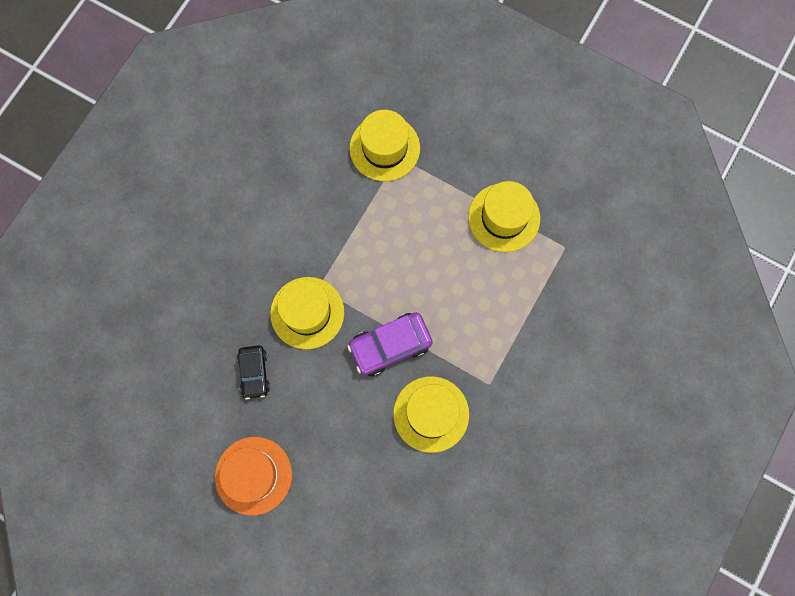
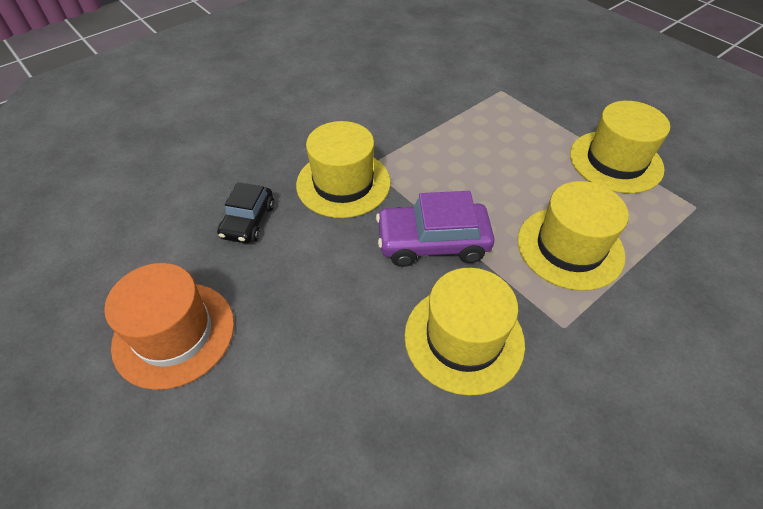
camera: 20 degrees right, 25 degrees down
(384, 148) = (488, 81): yellow hat -> yellow hat (570, 247)

